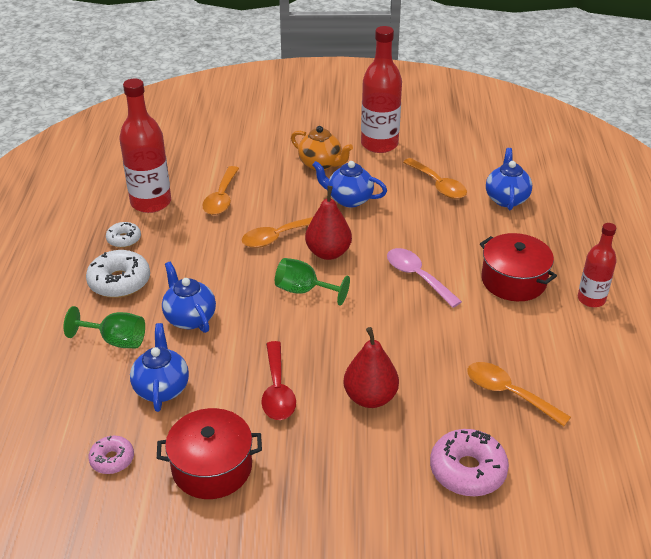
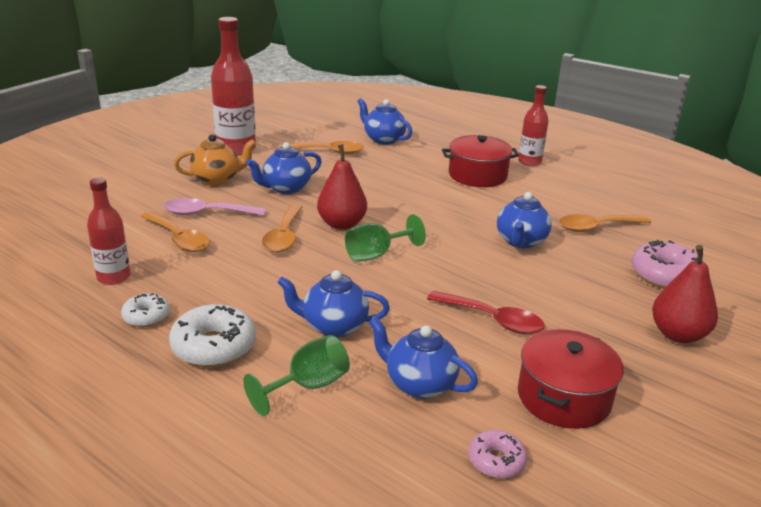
camera: 55 degrees left, 10 degrees down
(151, 202) = (114, 277): red bottle -> red bottle, size x0.61
(370, 397) = (547, 281): red pear -> red pear (678, 334)
(417, 277) = (426, 204): pink spoon -> pink spoon (207, 213)
(419, 357) = (520, 241): none -> blue teapot

